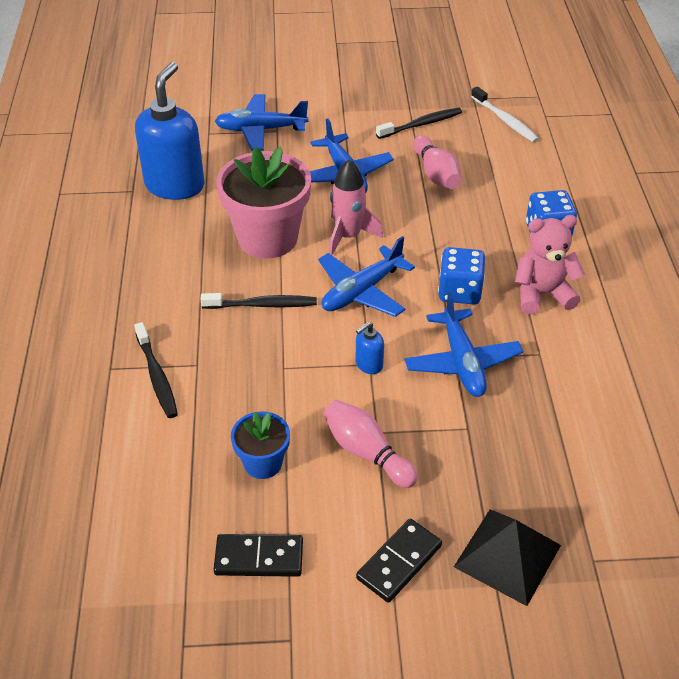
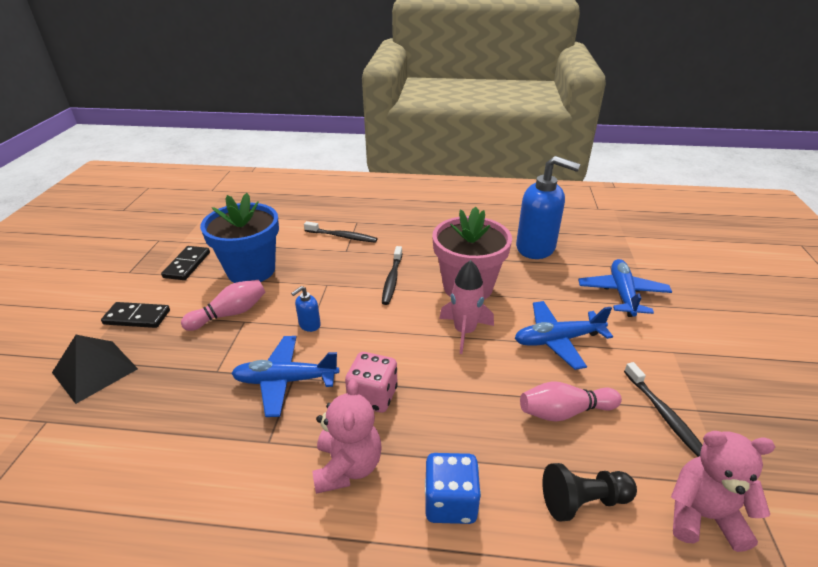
camera: 100 degrees right, 10 degrees down
(157, 376) = (342, 236): black toothbrush -> black toothbrush turned 150 degrees counterclockwise
(263, 463) = (251, 270): blue flower pot -> blue flower pot, size x1.92
(362, 291) = (392, 331): blue plane -> none
(368, 365) = (309, 325): blue soap dispenser -> blue soap dispenser turned 105 degrees counterclockwise
(399, 562) = (137, 317): black domino -> black domino turned 45 degrees counterclockwise
(459, 291) = (373, 396): blue dice -> pink dice
(505, 120) = (702, 515): white toothbrush -> pink teddy bear
(517, 169) = (583, 501): none -> black pawn

